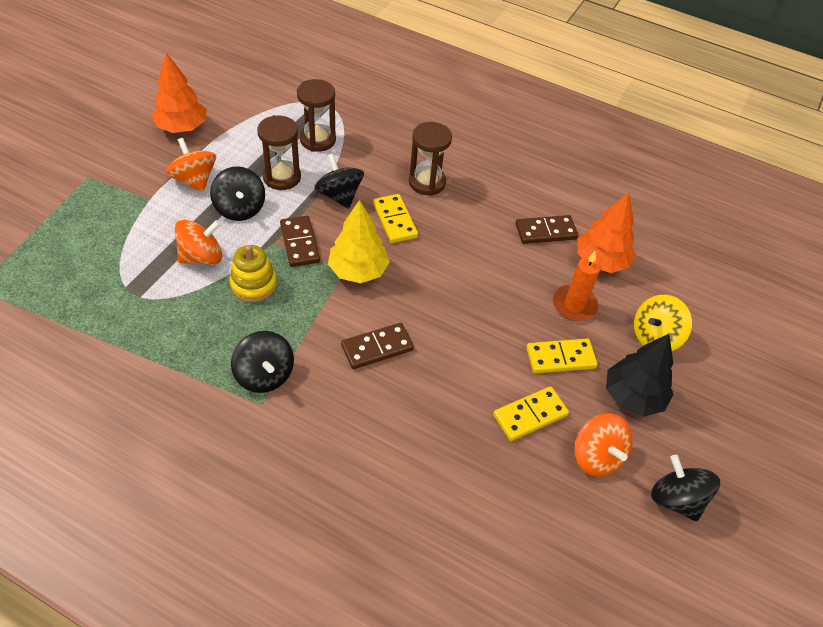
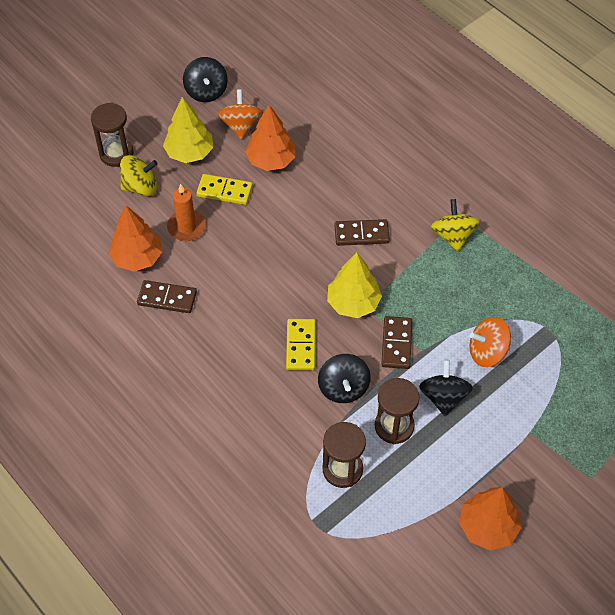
camera: 155 degrees left, 5 degrees up
(194, 180) = (483, 445): orange spinning top -> none
(254, 284) = (446, 313): yellow stacking toy -> none
(264, 375) = (453, 236): black spinning top -> yellow spinning top
(427, 182) = (250, 382): brown hourglass -> brown hourglass (116, 154)
(530, 415) = (271, 160): yellow domino -> orange tree
(632, 396) = (189, 153): black tree -> yellow tree

